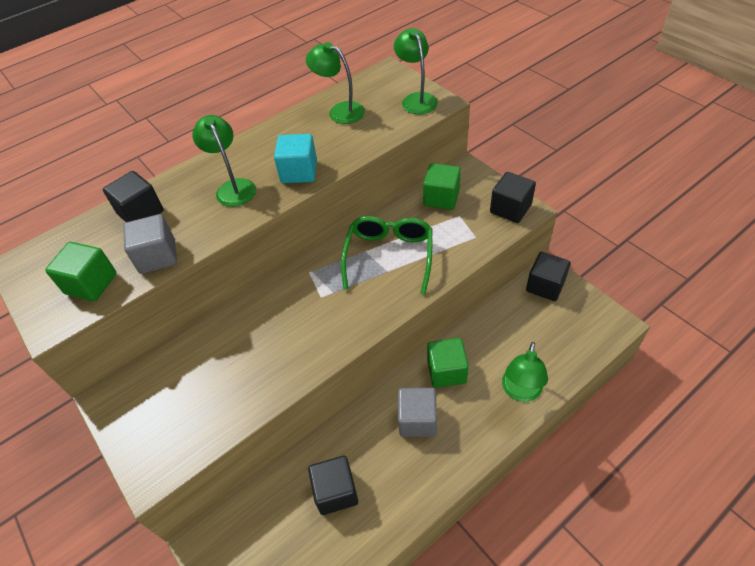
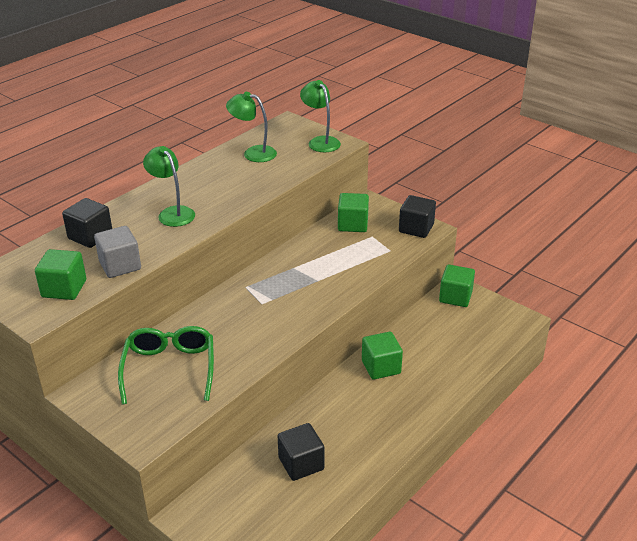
camera: 15 degrees left, 15 degrees down
(299, 172) = (230, 198): turquoise cube -> none
(389, 256) = (316, 269): green glasses -> green glasses (169, 368)
(417, 420) = (363, 404): grey cube -> none
(520, 392) = (450, 375): green lamp -> none
(545, 286) = (455, 297): black cube -> green cube

